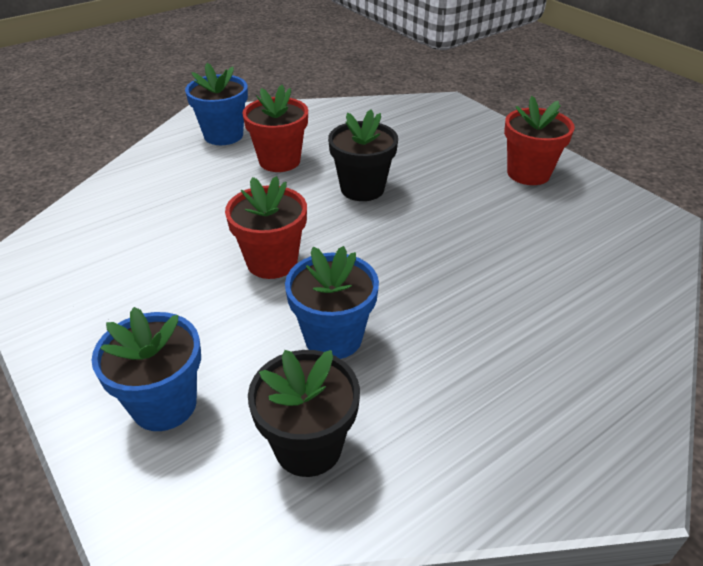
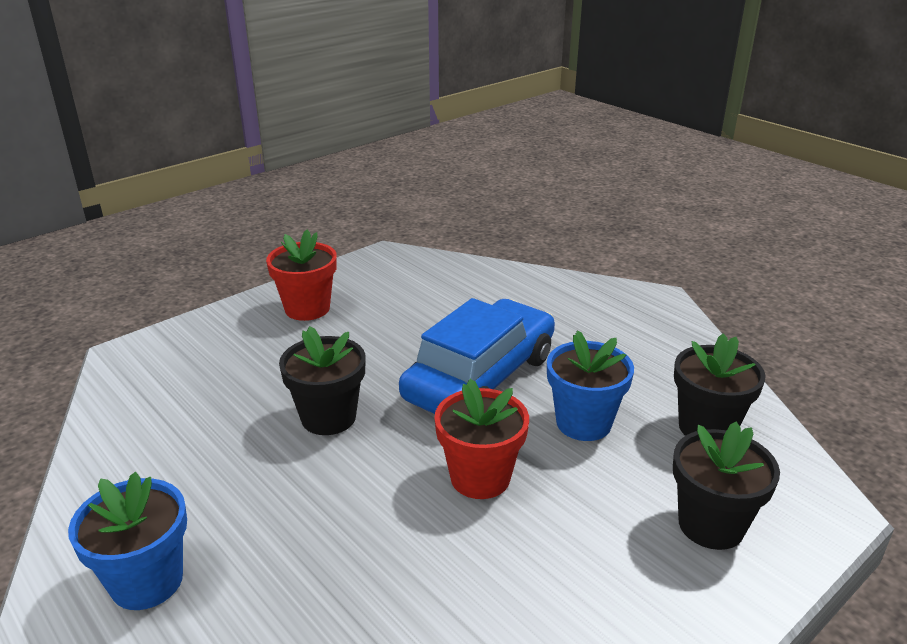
camera: 95 degrees left, 10 degrees down
(164, 404) = (711, 525): blue flower pot -> black flower pot
(279, 161) = (248, 499): red flower pot -> none
(415, 273) = (480, 377): none -> blue car

